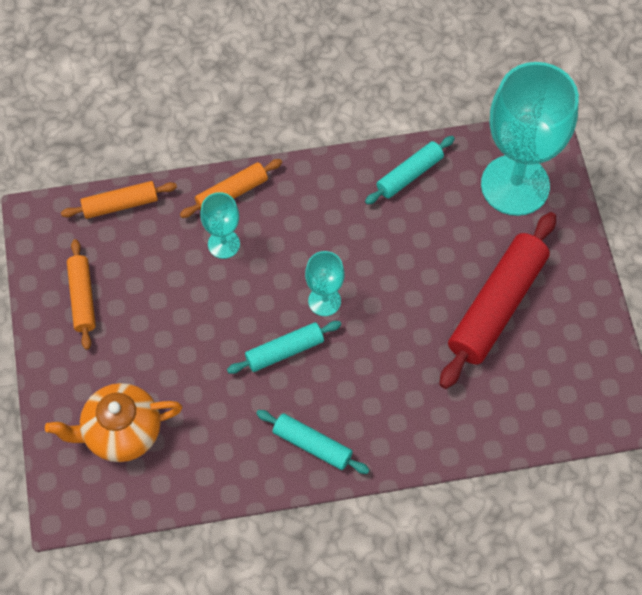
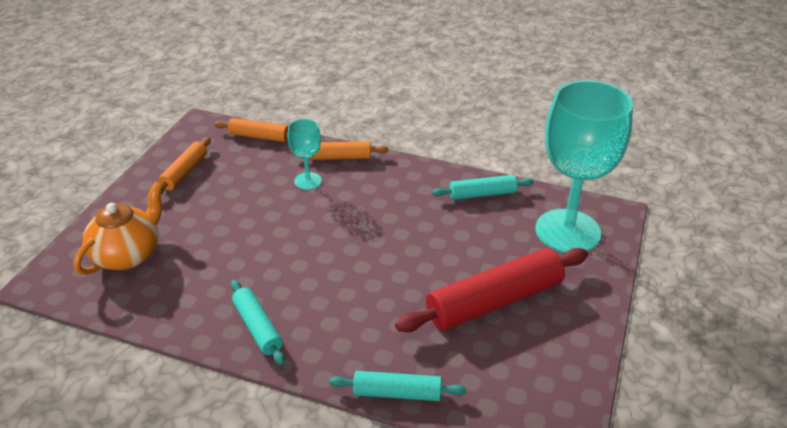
camera: 30 degrees right, 25 degrees down
(121, 432) = (128, 255): orange teapot -> orange teapot turned 105 degrees clockwise
(284, 351) = (293, 258): turquoise rolling pin -> turquoise rolling pin (397, 393)
(324, 301) = (352, 241): turquoise goblet -> none

